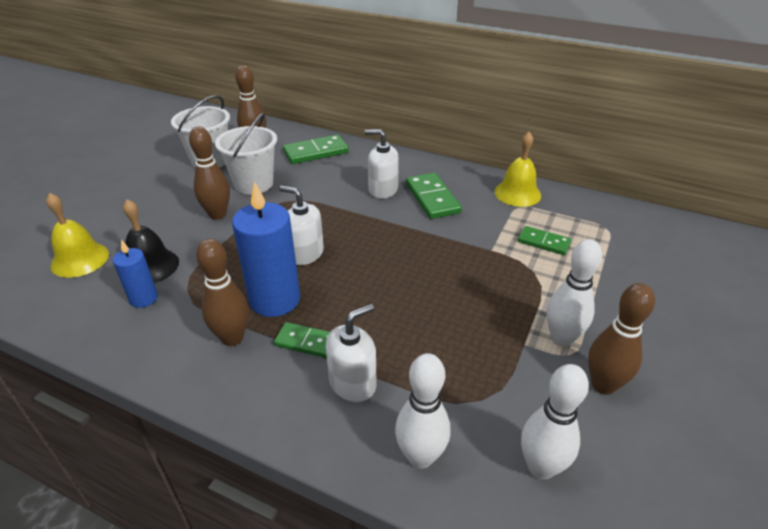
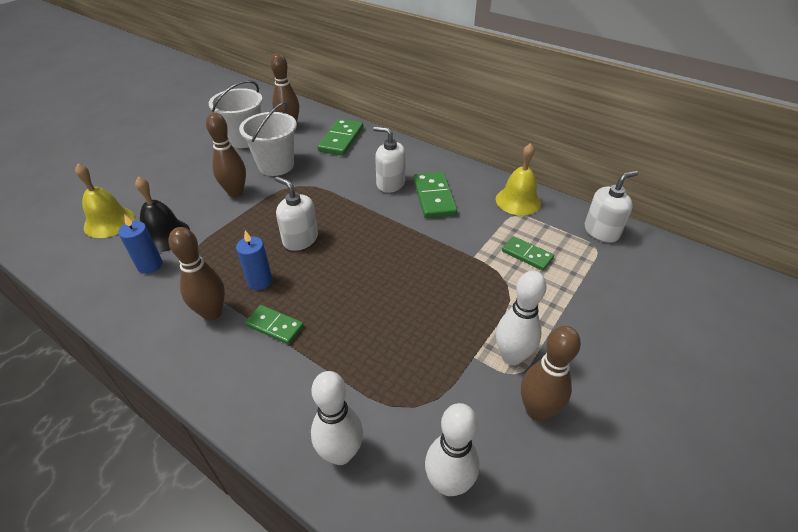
camera: 10 degrees right, 5 degrees up
(275, 300) = (260, 281): blue candle -> blue candle, size x0.54
(316, 152) = (341, 139): green domino -> green domino turned 60 degrees counterclockwise
(353, 383) = (303, 372): white soap dispenser -> white soap dispenser (601, 231)

